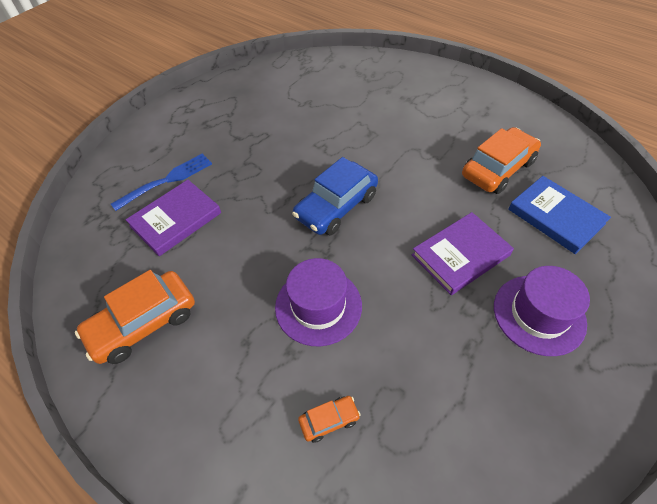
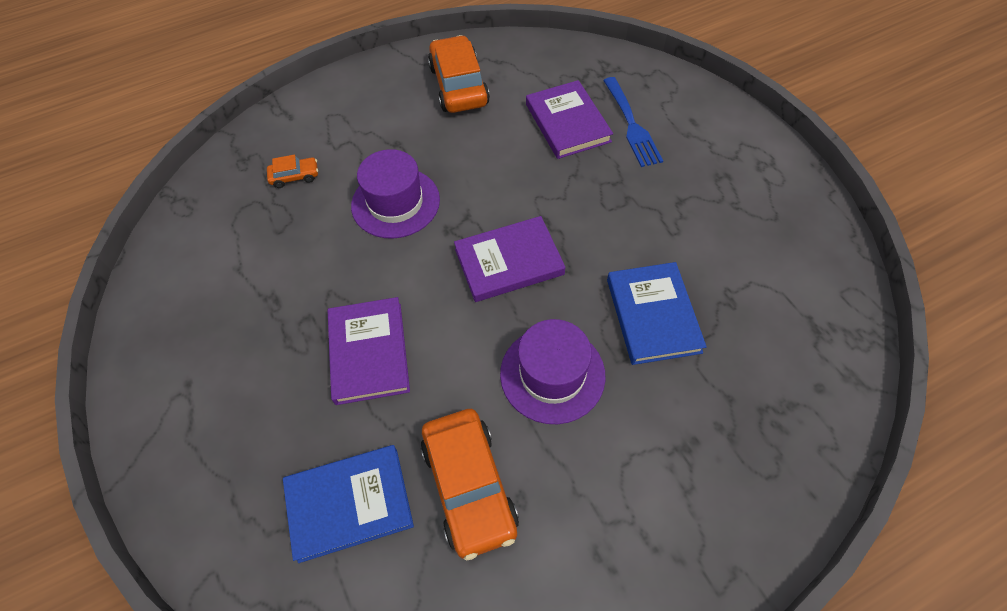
camera: 115 degrees right, 5 degrees up
(329, 420) = (295, 176): orange car -> orange car turned 105 degrees counterclockwise
(336, 128) = (653, 315): none -> blue book
(336, 206) = (509, 261): blue car -> purple book
(539, 314) = (256, 385): purple hat -> purple hat (552, 374)

